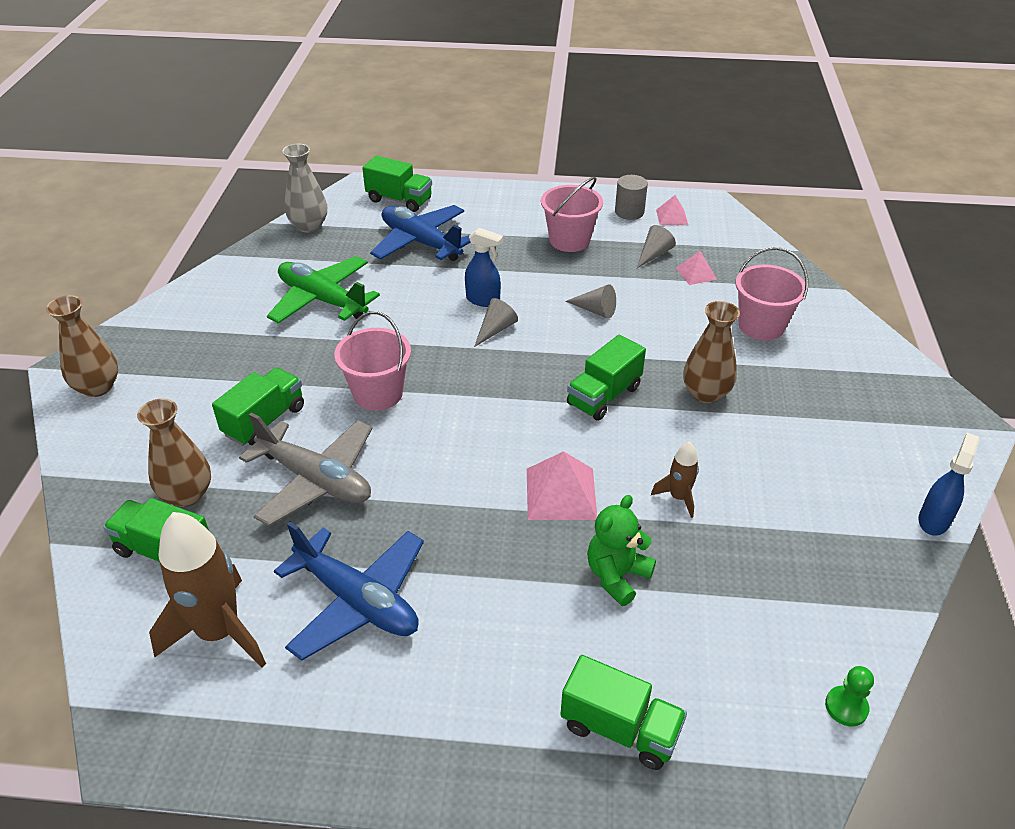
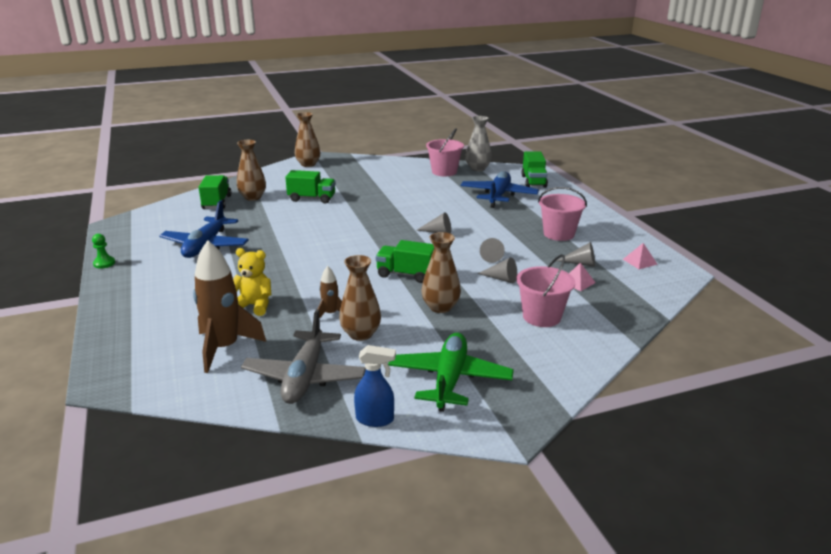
camera: 65 degrees right, 15 degrees down
(219, 632) = (176, 224): brown rocket -> brown rocket (224, 348)
(315, 480) = (279, 218): grey plane -> grey plane (305, 377)
(322, 300) = (416, 187): green plane -> green plane (449, 379)
(378, 393) = (353, 216): pink bucket -> pink bucket (444, 172)
(483, 300) = (462, 223): blue spray bottle -> none
(561, 493) = (310, 278): pink pyramid -> none
(617, 576) = (254, 306): green teddy bear -> yellow teddy bear
(620, 728) = (147, 325): green truck -> none
(629, 212) = (623, 246): grey cylinder -> none
(659, 323) = (501, 279): none -> grey cone
(743, 482) = (361, 334): none -> brown vase
(846, 707) = (182, 397): green pawn -> green pawn (104, 263)

